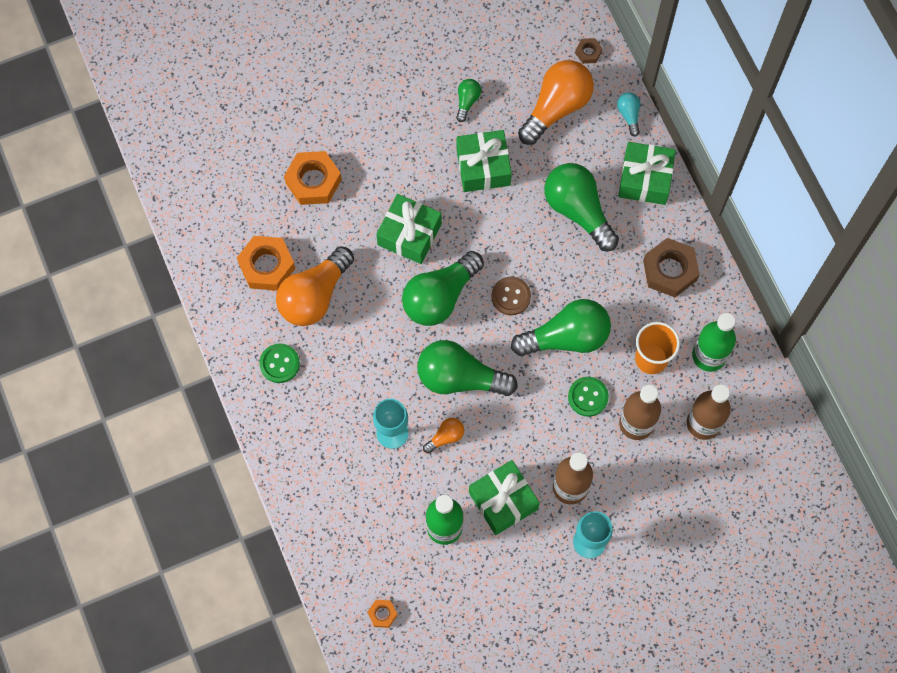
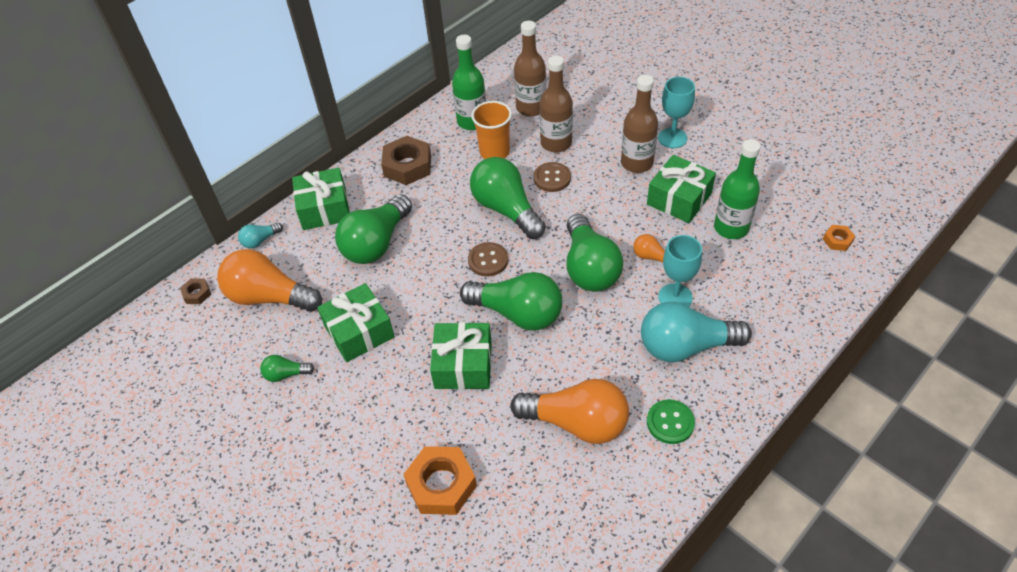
camera: 110 degrees left, 20 degrees down
(267, 266) = (568, 486): orange nut -> none
(340, 414) = (686, 346): none -> turquoise light bulb
(588, 397) = (552, 178): green button -> brown button

